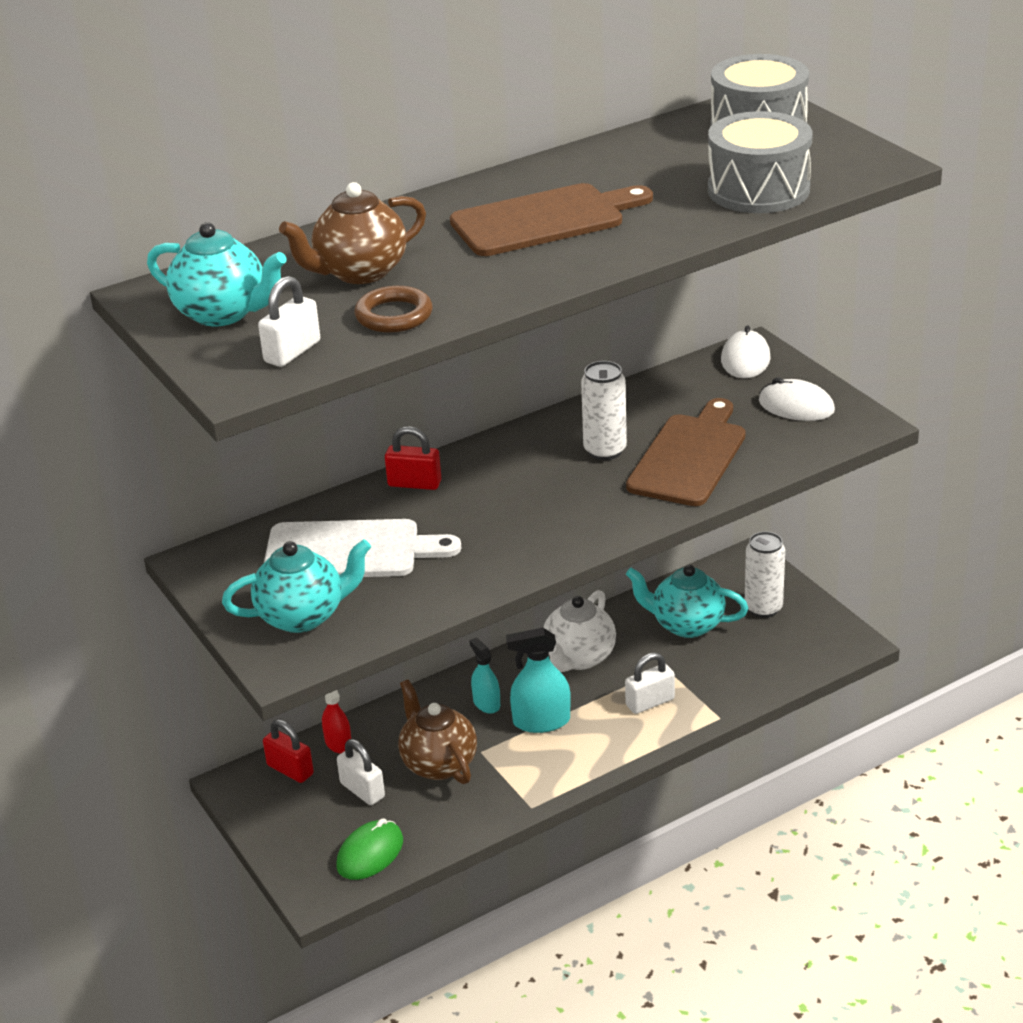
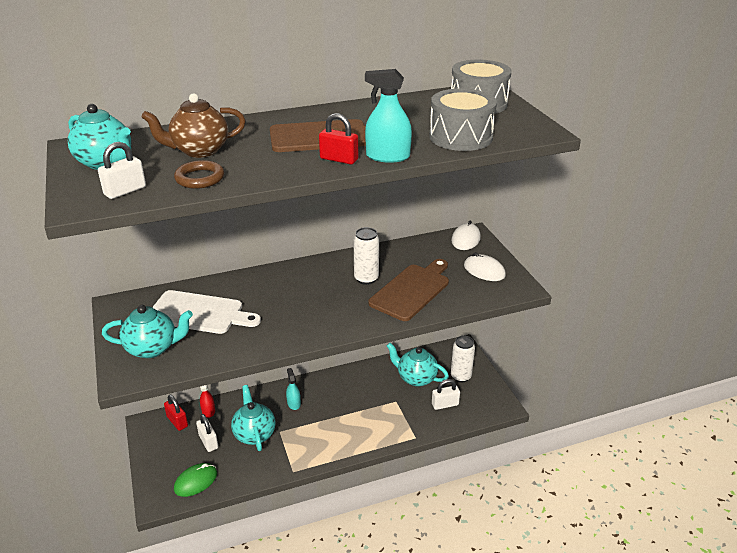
camera: 10 degrees right, 0 degrees up
(414, 483) = (254, 280): red padlock -> red padlock (339, 159)
(438, 763) = (254, 434): brown teapot -> turquoise teapot
(541, 721) = (318, 420): turquoise spray bottle -> turquoise spray bottle (387, 156)
(579, 658) = (352, 386): white teapot -> none
(650, 702) = (380, 420): white padlock -> white padlock (445, 404)

